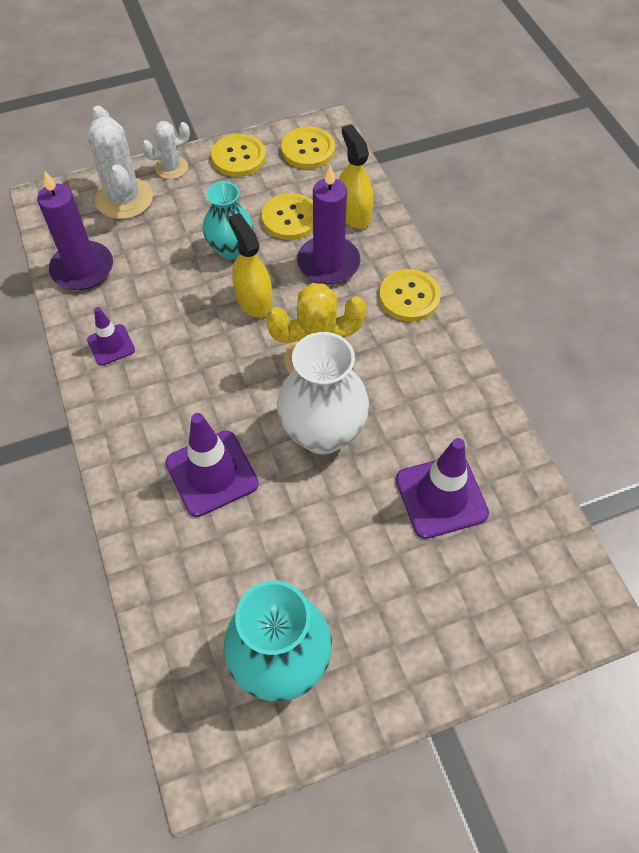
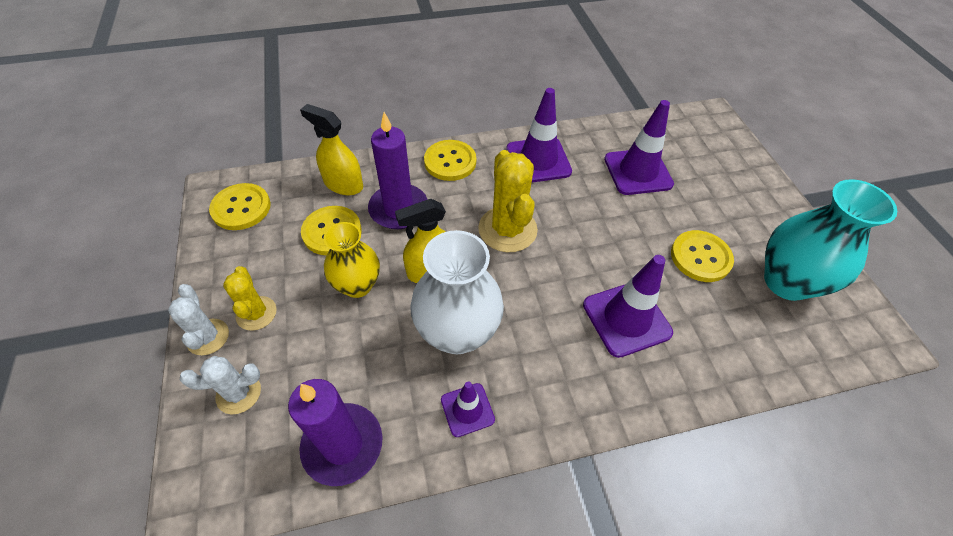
camera: 85 degrees left, 5 degrees down
(124, 199) = (238, 393): white cactus -> white cactus, size x0.59
(195, 190) = (256, 313): none -> yellow cactus
(230, 249) = (357, 285): turquoise vase -> yellow vase
(238, 157) = (223, 268): yellow button -> yellow button (700, 257)
(322, 433) = (583, 234): white vase -> white vase (457, 332)
(354, 214) = (343, 184): yellow spray bottle -> yellow spray bottle turned 45 degrees clockwise
(434, 383) = (538, 160): none -> purple traffic cone

